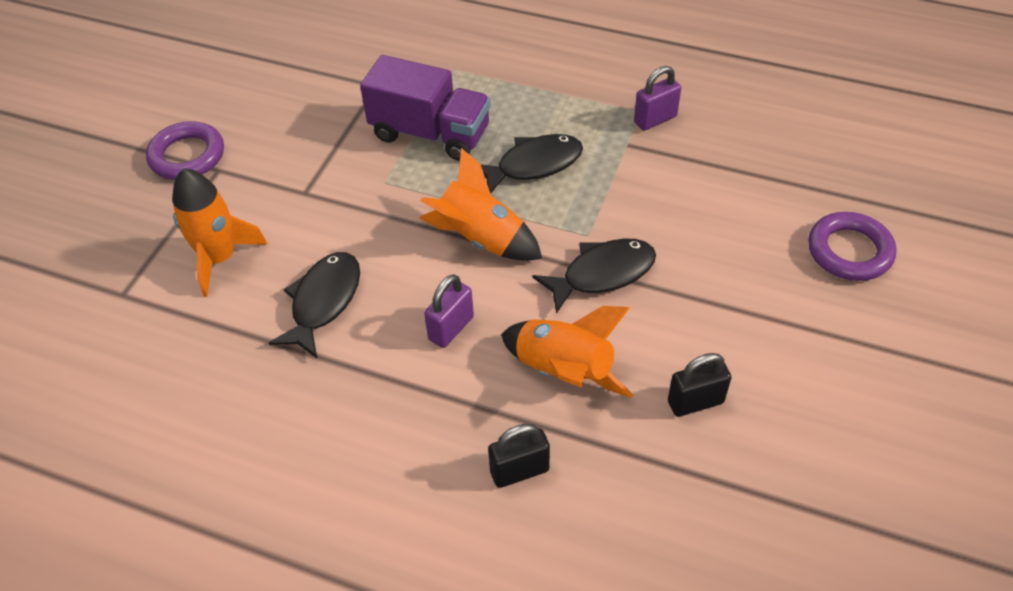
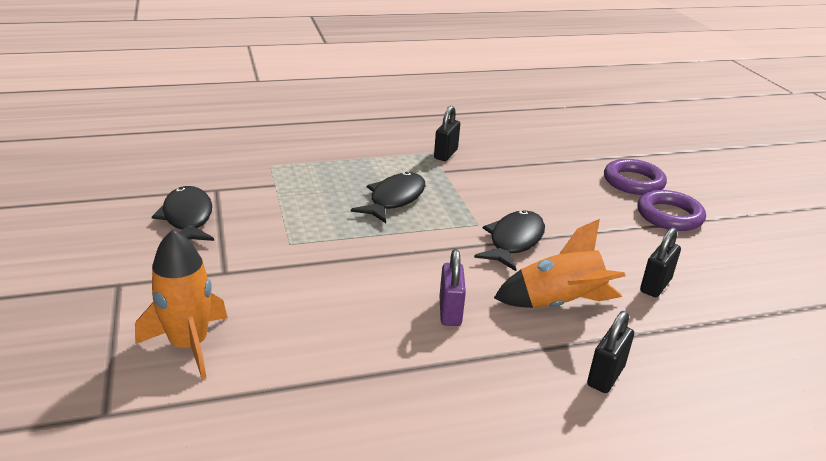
camera: 40 degrees left, 20 degrees down
(187, 156) = (73, 285): purple ring -> purple ring (669, 216)
(323, 302) = (325, 337): black fish -> black fish (187, 218)
(430, 133) = (294, 204): purple truck -> none
(481, 239) = (407, 251): orange rocket -> none
(655, 119) = (445, 154): purple padlock -> black padlock

